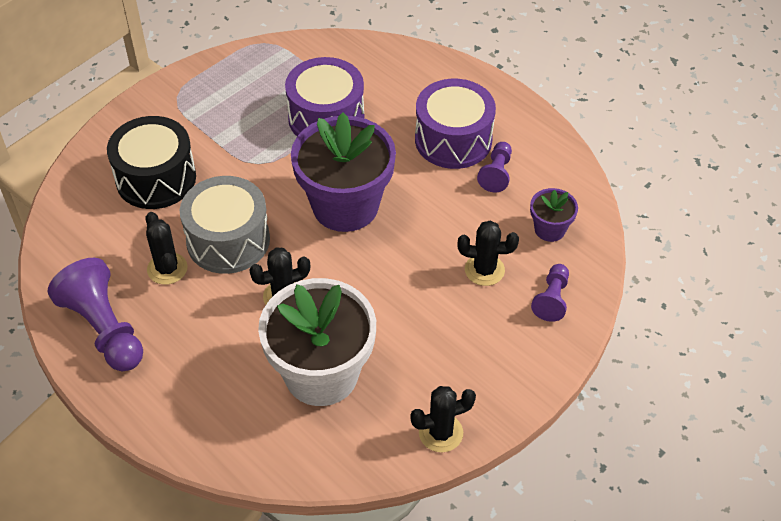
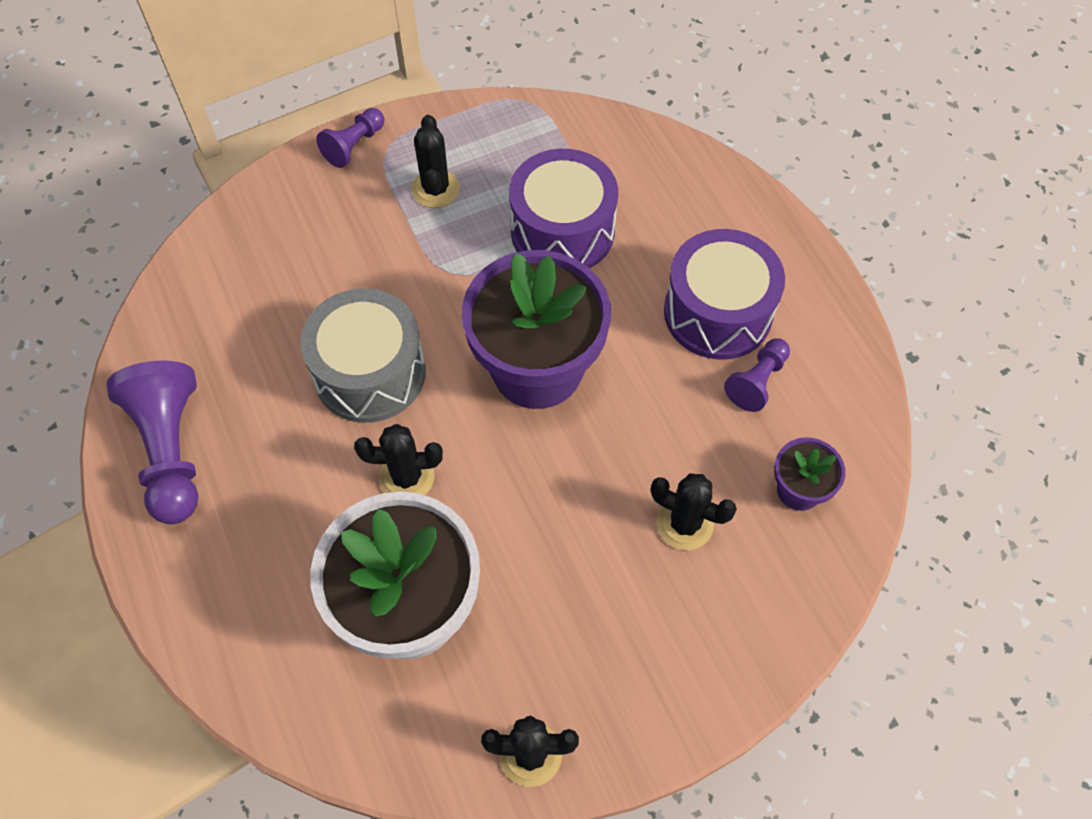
camera: 20 degrees right, 10 degrees up
(156, 178) = (317, 257): black drum -> none
(167, 269) = (279, 390): black cactus -> black cactus (435, 189)
(552, 299) = (760, 600): purple pawn -> purple pawn (354, 146)

